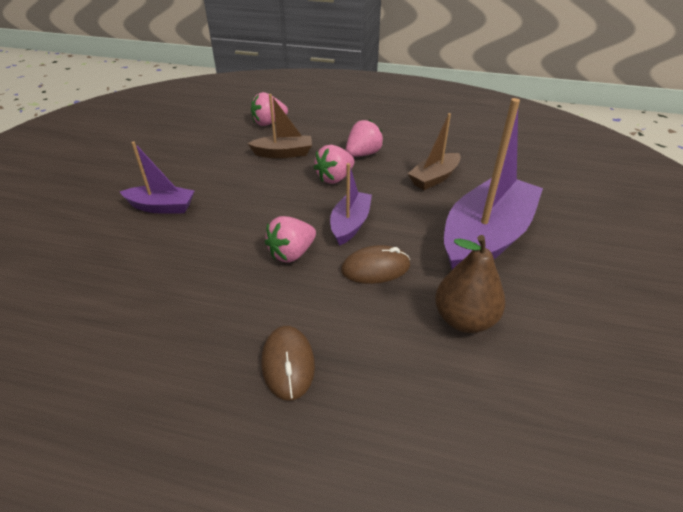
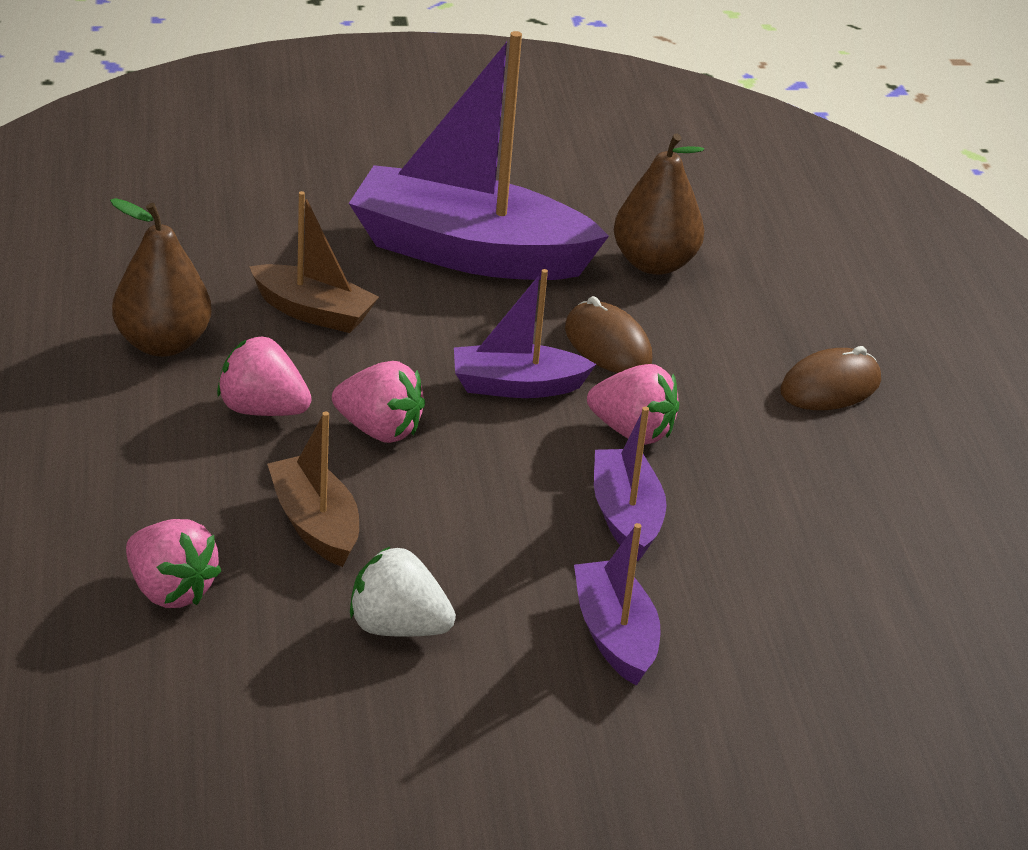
camera: 115 degrees left, 5 degrees down
(213, 159) = (397, 627): none -> white strawberry
(230, 232) = (626, 516): none -> purple boat
(419, 140) = (162, 344): none -> brown pear

